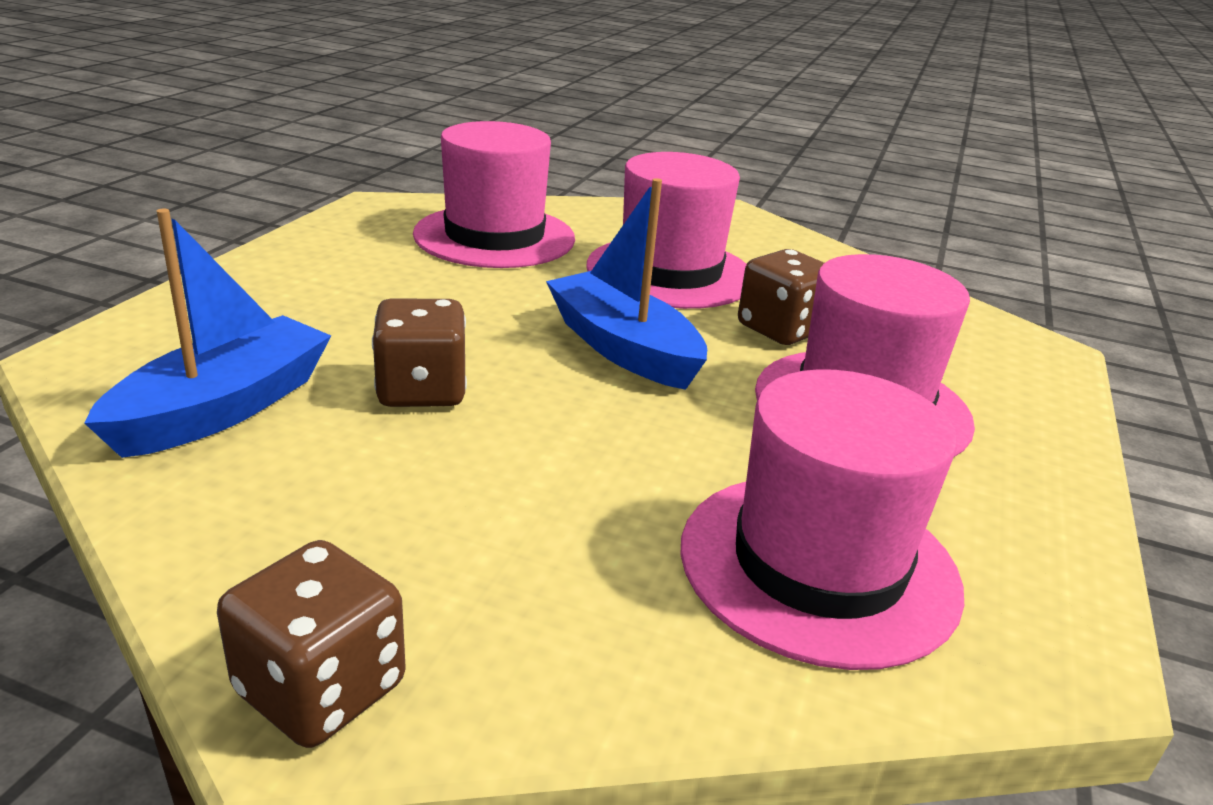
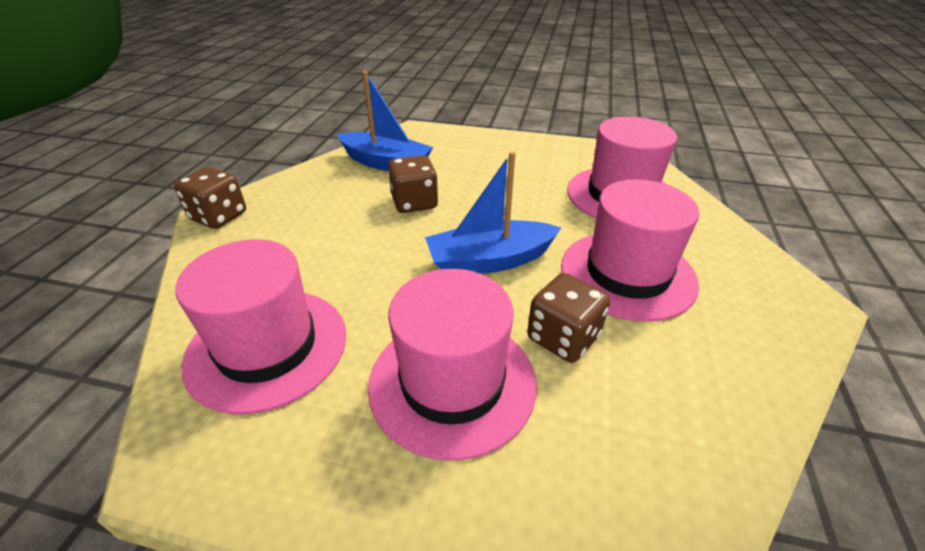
camera: 85 degrees right, 10 degrees up
(623, 348) = (490, 260): blue boat -> blue boat turned 150 degrees counterclockwise

